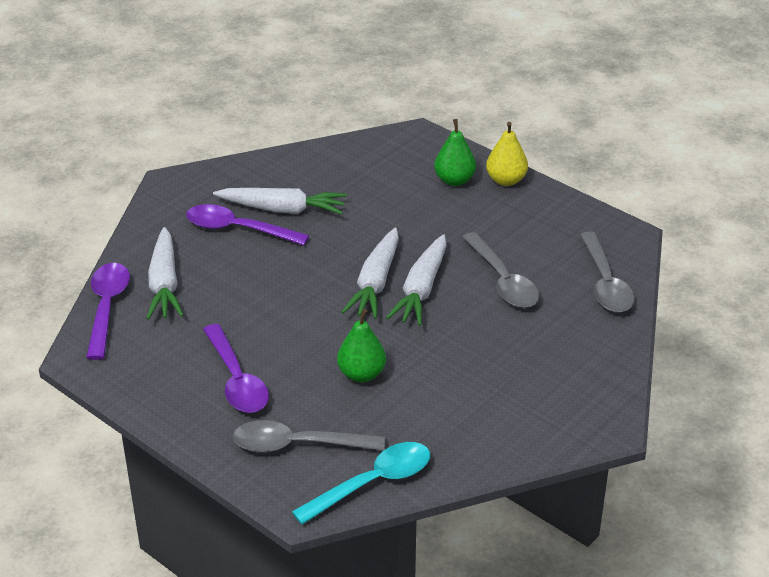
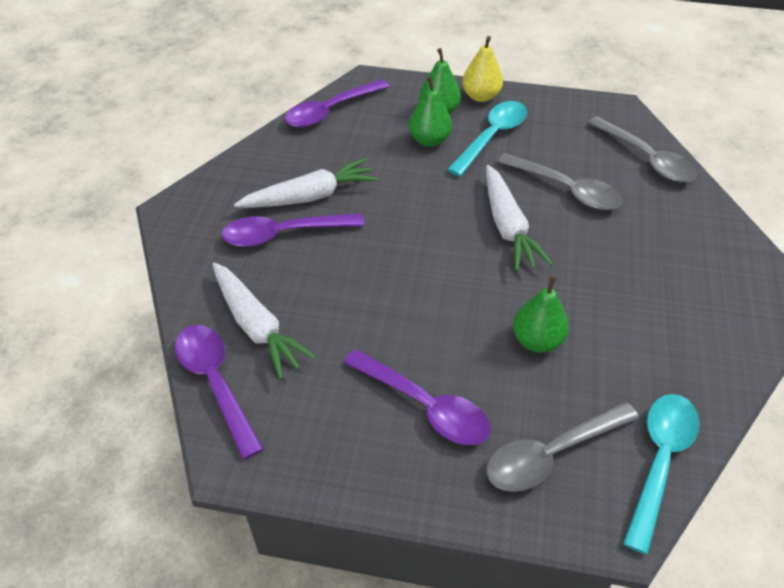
camera: 30 degrees left, 10 degrees up
(360, 149) = (330, 111): none -> purple spoon
(375, 283) = (462, 237): white carrot -> none
(422, 201) = (429, 140): none -> green pear
(481, 217) = (492, 137): none -> turquoise spoon

